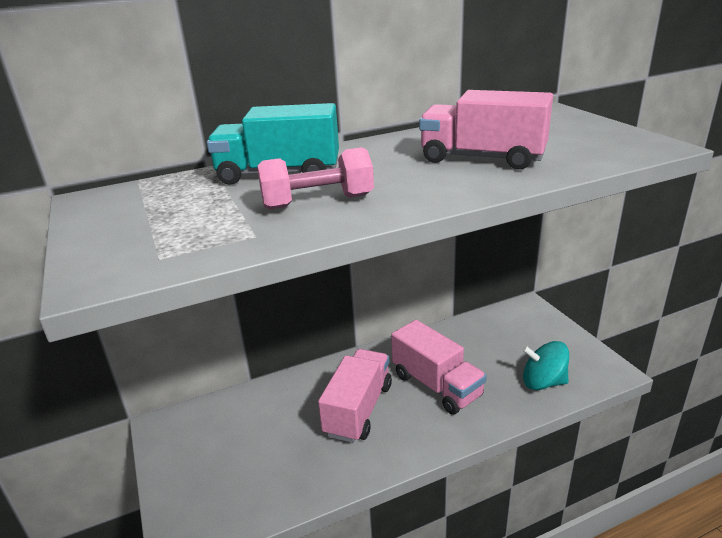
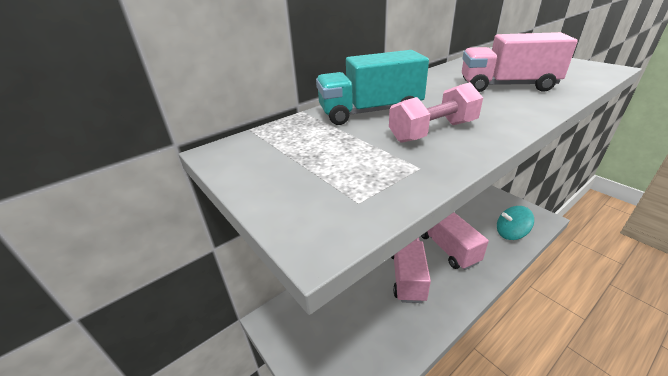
camera: 15 degrees left, 5 degrees up
(436, 385) = (448, 248): pink truck -> pink truck turned 150 degrees counterclockwise

